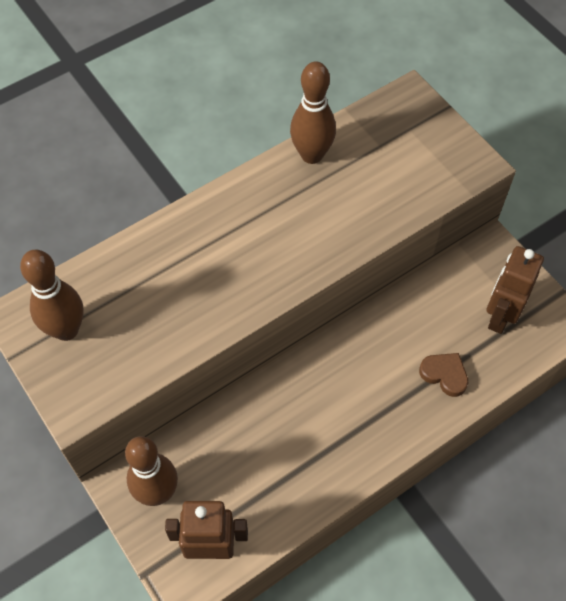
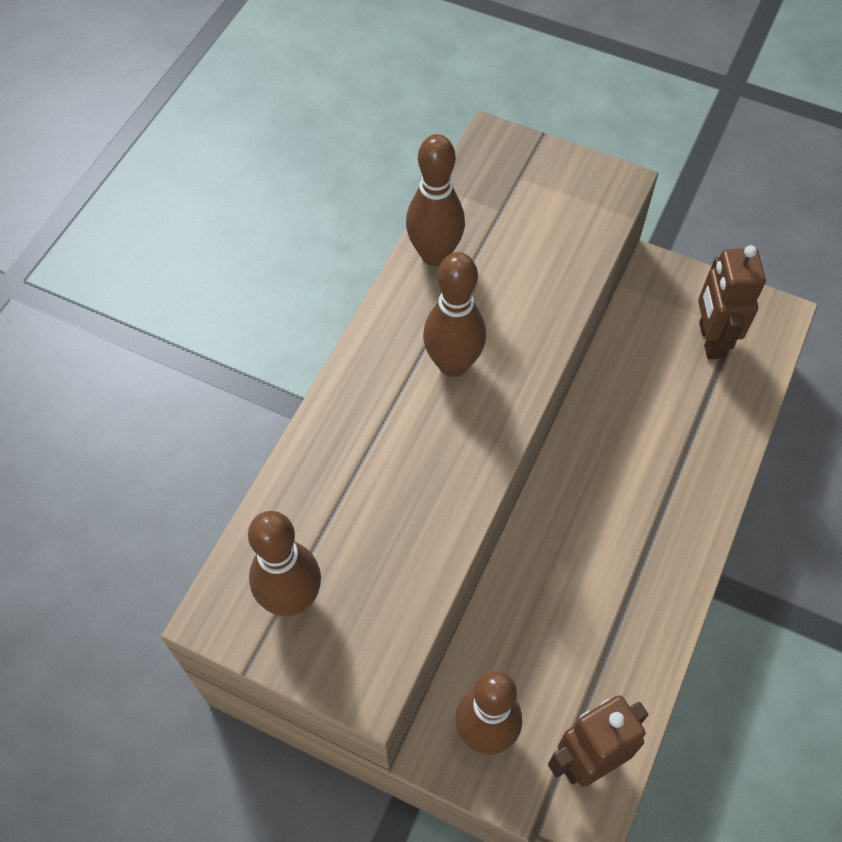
camera: 30 degrees left, 0 degrees up
(272, 233) = (453, 364): none -> brown bowling pin
(444, 375) = (698, 431): brown heart -> none

